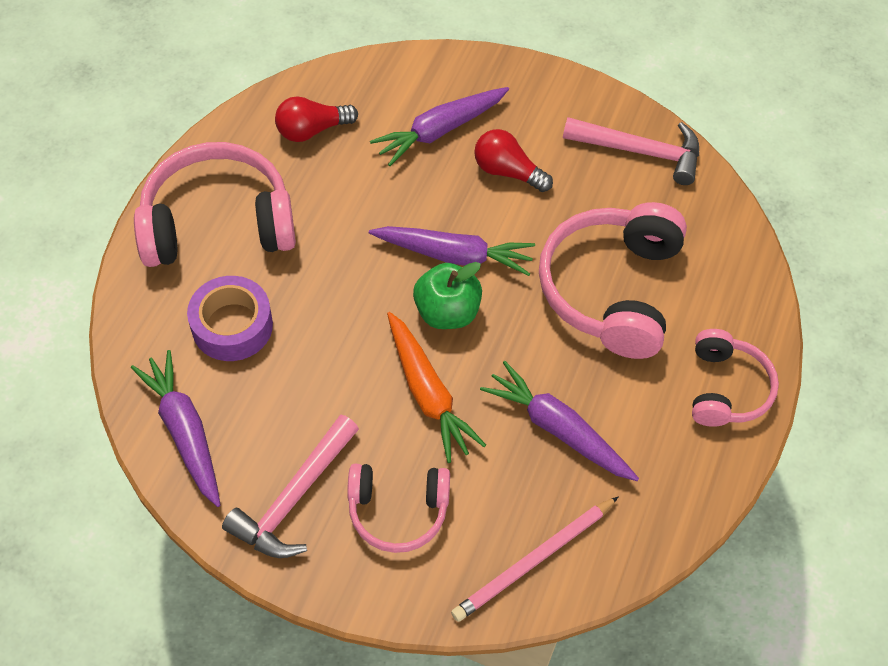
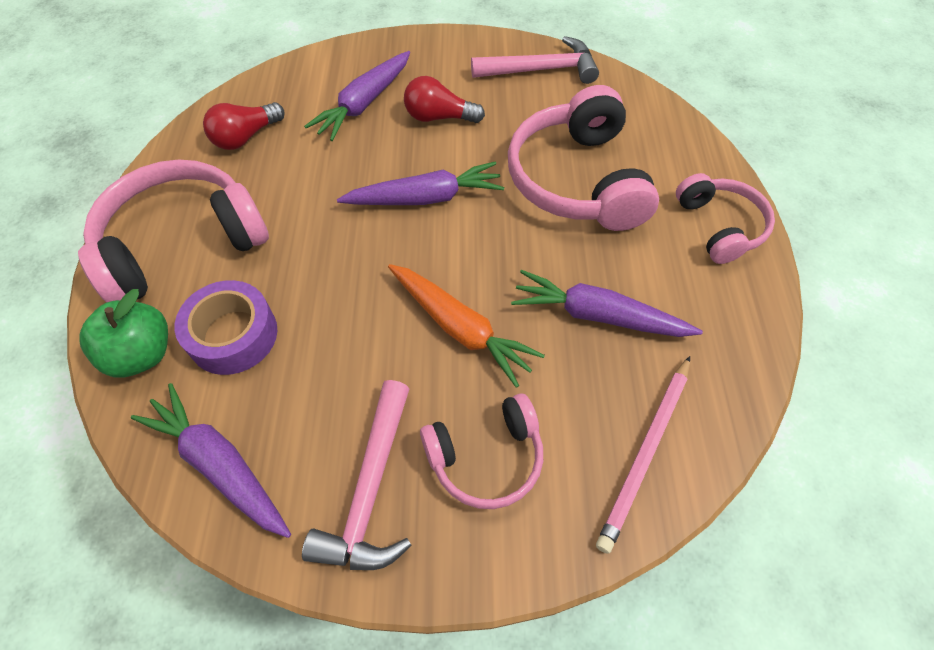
camera: 20 degrees left, 0 degrees up
(447, 312) = (442, 248): green apple -> green apple (142, 354)

